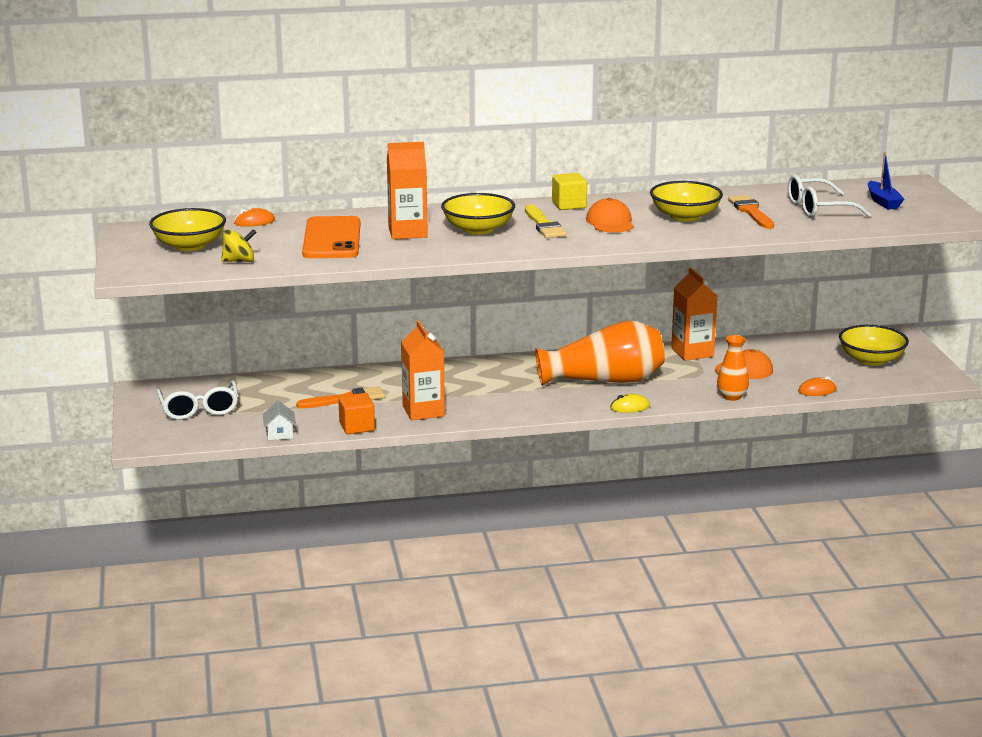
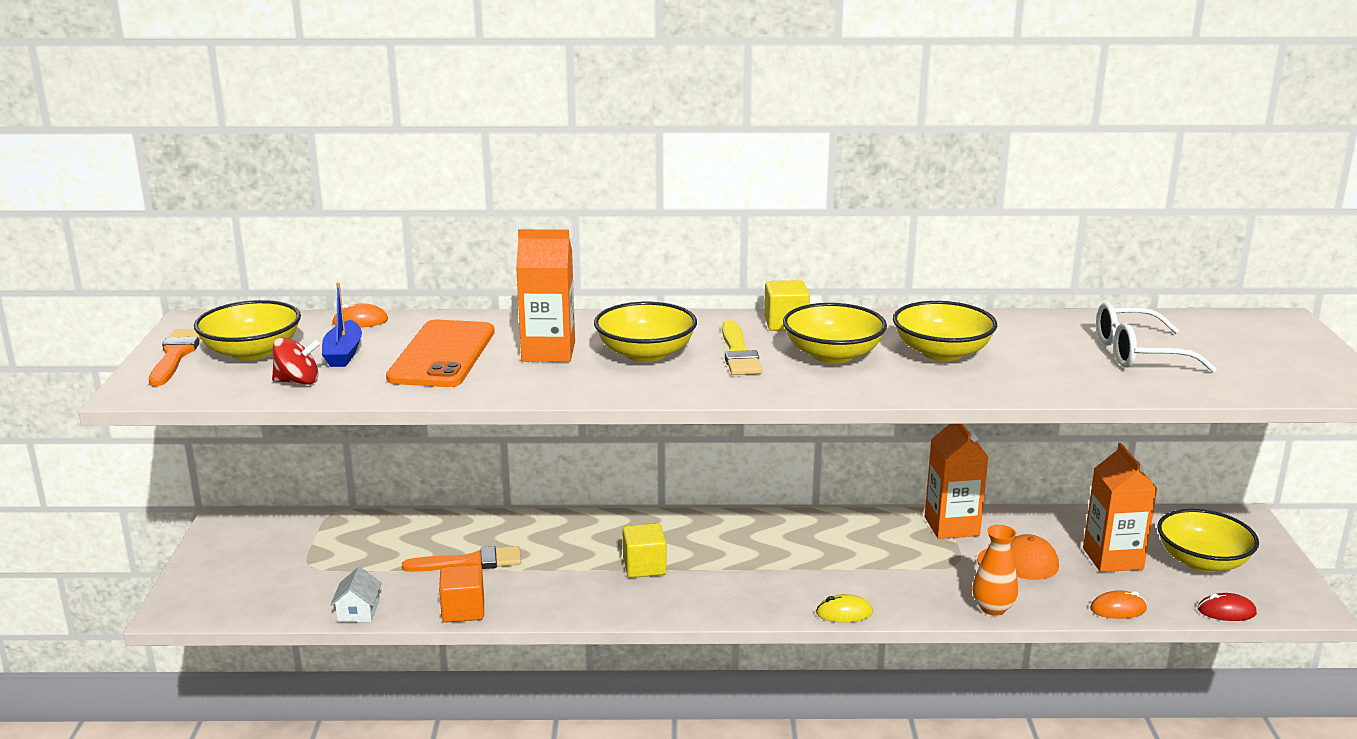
camera: 10 degrees right, 0 degrees up
(199, 409) = (278, 560): white glasses -> none
(239, 261) = (298, 381): yellow spinning top -> red spinning top
(423, 411) = (561, 592): orange carton -> orange carton (1112, 559)
(477, 392) = (644, 567): none -> yellow cube
(605, 380) = (821, 563): orange vase -> none
(610, 222) = (833, 355): orange cap -> yellow bowl
(751, 212) = (1039, 351): orange brush -> orange brush (176, 355)
(883, 202) = (1236, 348): blue boat -> blue boat (343, 353)
(889, 386) = (1226, 611): none -> red mouse

